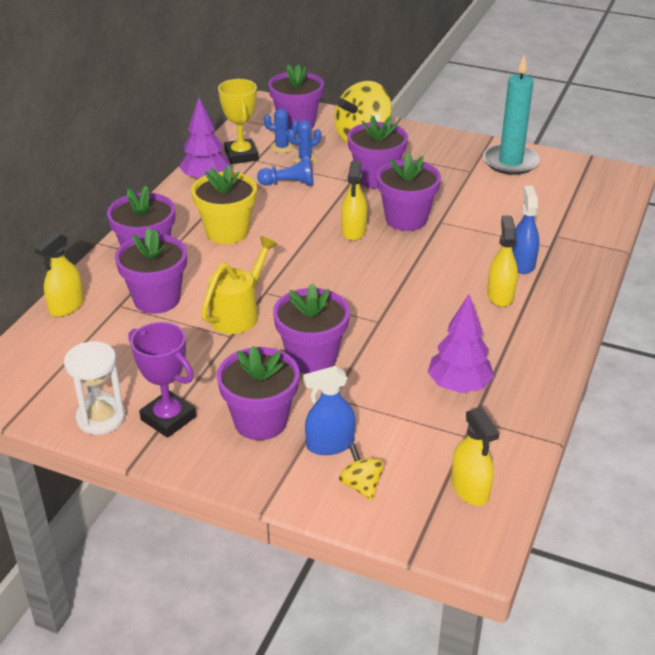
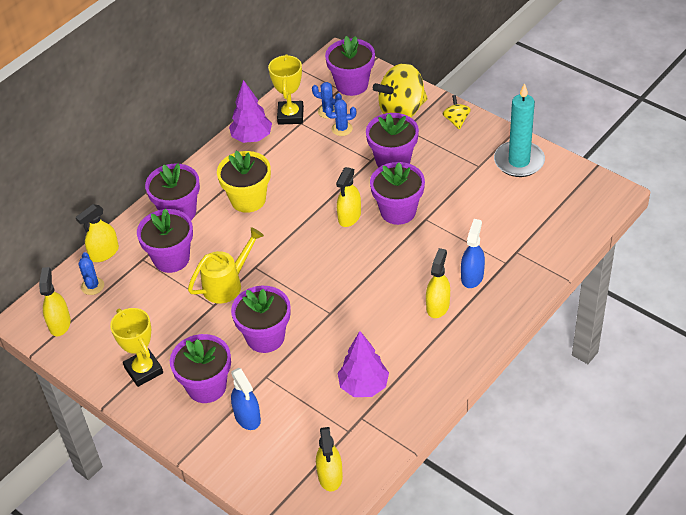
camera: 20 degrees right, 10 degrees up
(32, 387) = (59, 324): none -> yellow spray bottle
(63, 341) = (92, 286): none -> blue cactus
(101, 418) = (98, 360): white hourglass -> none
(168, 418) = (143, 370): purple trophy -> yellow trophy
(289, 184) = (317, 155): blue pawn -> none
(330, 444) = (247, 417): blue spray bottle -> blue spray bottle turned 120 degrees counterclockwise
(361, 485) = (255, 456): yellow spinning top -> yellow spinning top (456, 120)

